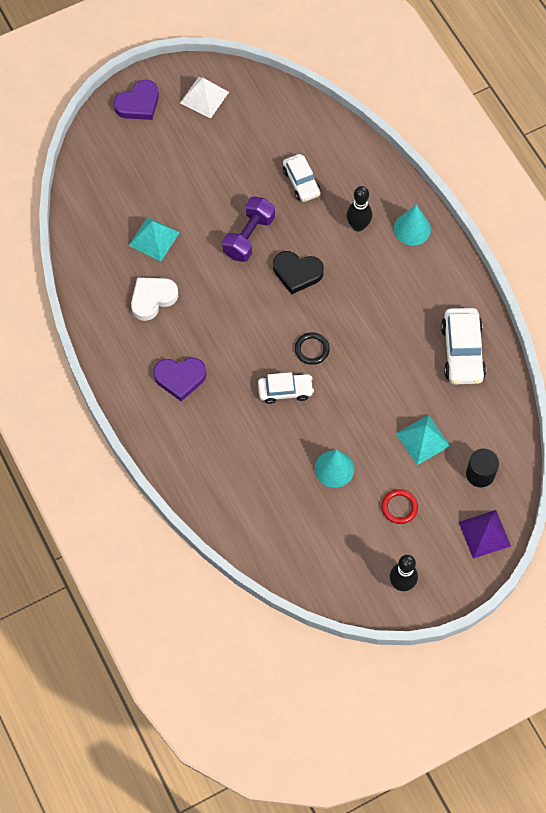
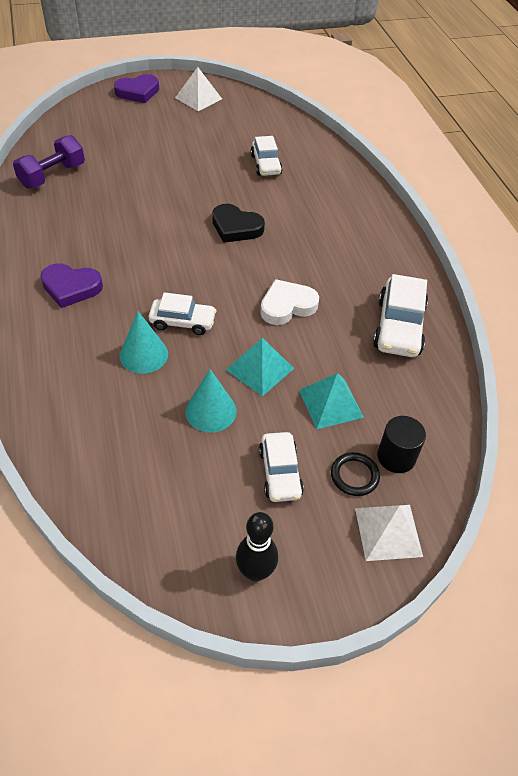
camera: 10 degrees right, 15 degrees down
(152, 299) = (78, 219): white heart -> white heart (287, 306)
(154, 239) = (103, 177): turquoise pyramid -> turquoise pyramid (260, 369)
(249, 237) = (198, 192): purple dumbbell -> purple dumbbell (52, 176)
(312, 349) = (227, 291): black ring -> black ring (354, 476)
(358, 226) = (312, 204): black bowling pin -> none
(399, 507) = (280, 473): red ring -> white car
(412, 229) = (367, 216): turquoise cone -> turquoise cone (143, 354)
(484, 534) = (388, 532): purple pyramid -> white pyramid

